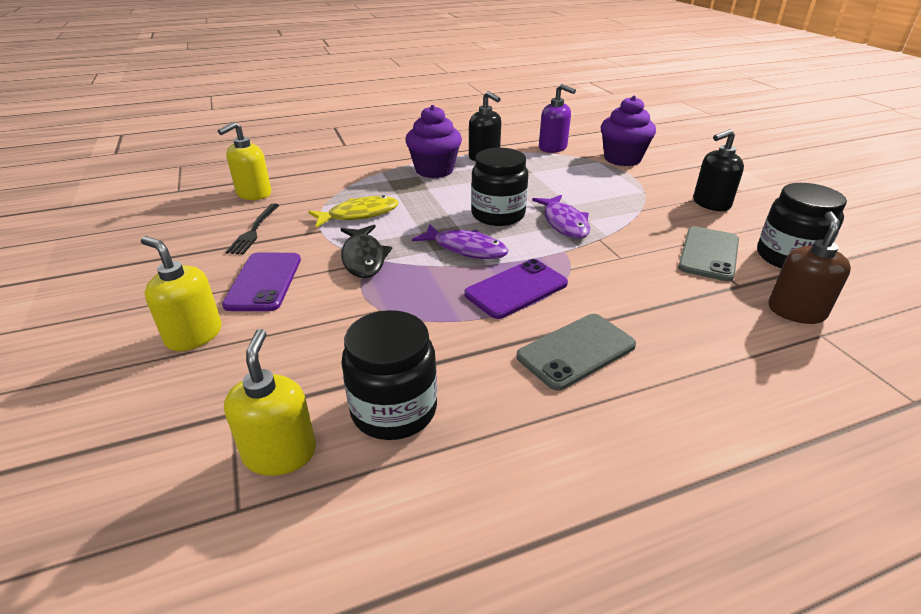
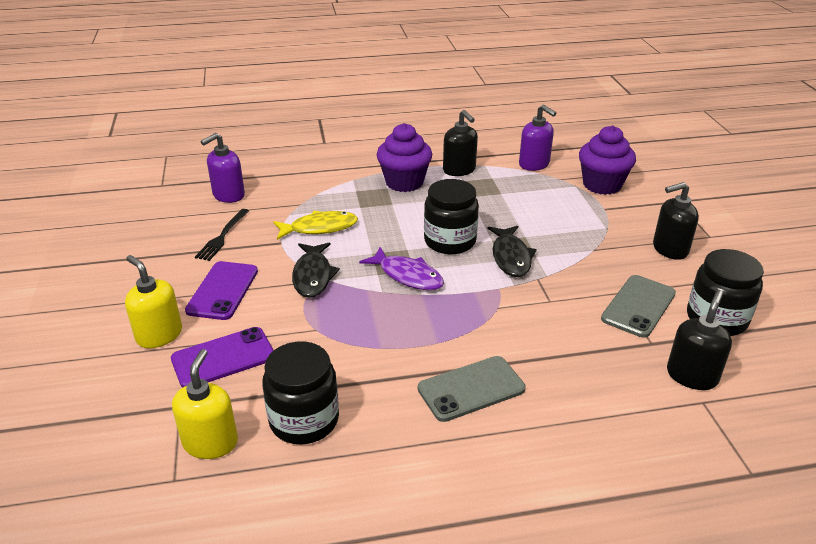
camera: 10 degrees right, 0 degrees up
(253, 194) = (228, 195): yellow soap dispenser -> purple soap dispenser
(516, 289) = (440, 323): purple phone -> purple phone (223, 358)
(564, 223) = (511, 257): purple fish -> black fish
(796, 311) = (692, 376): brown soap dispenser -> black soap dispenser

